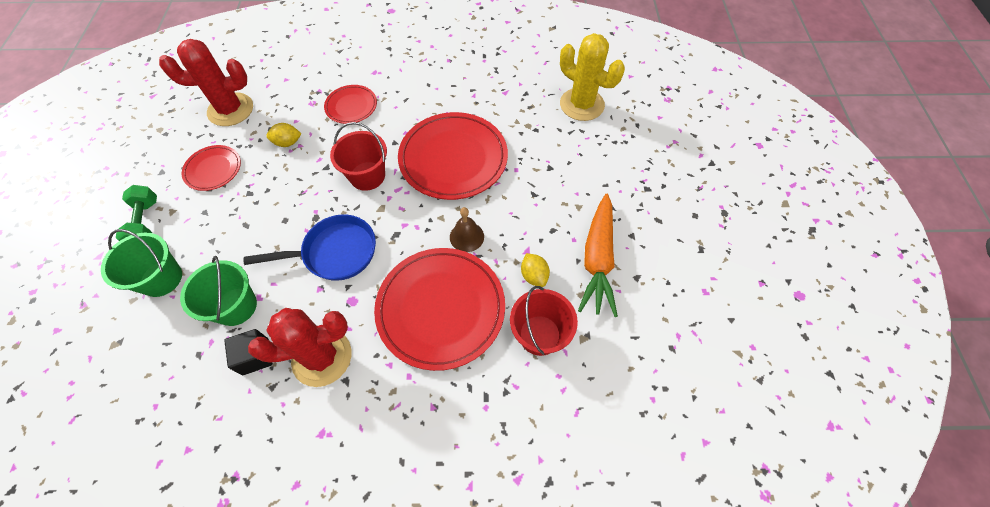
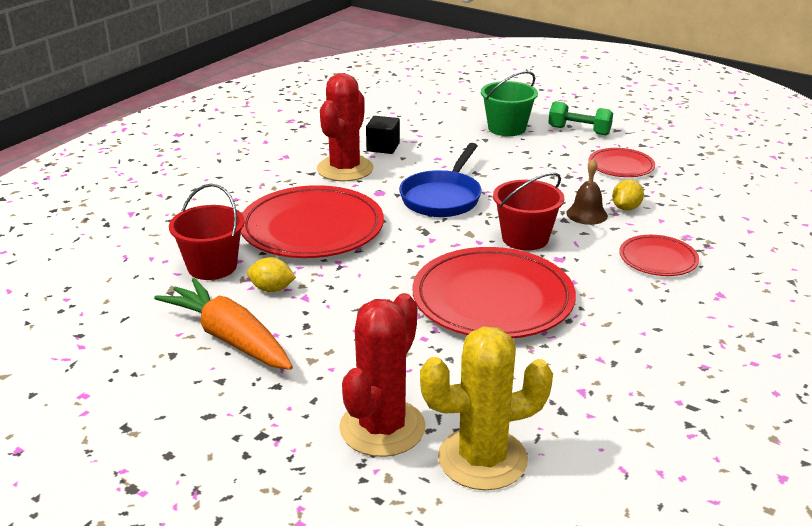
camera: 125 degrees right, 30 degrees down
(230, 110) = (713, 189): red cactus -> red cactus (382, 428)
(236, 306) = (440, 148): green bucket -> none
(466, 236) = (371, 268): brown bell -> brown bell (586, 214)

